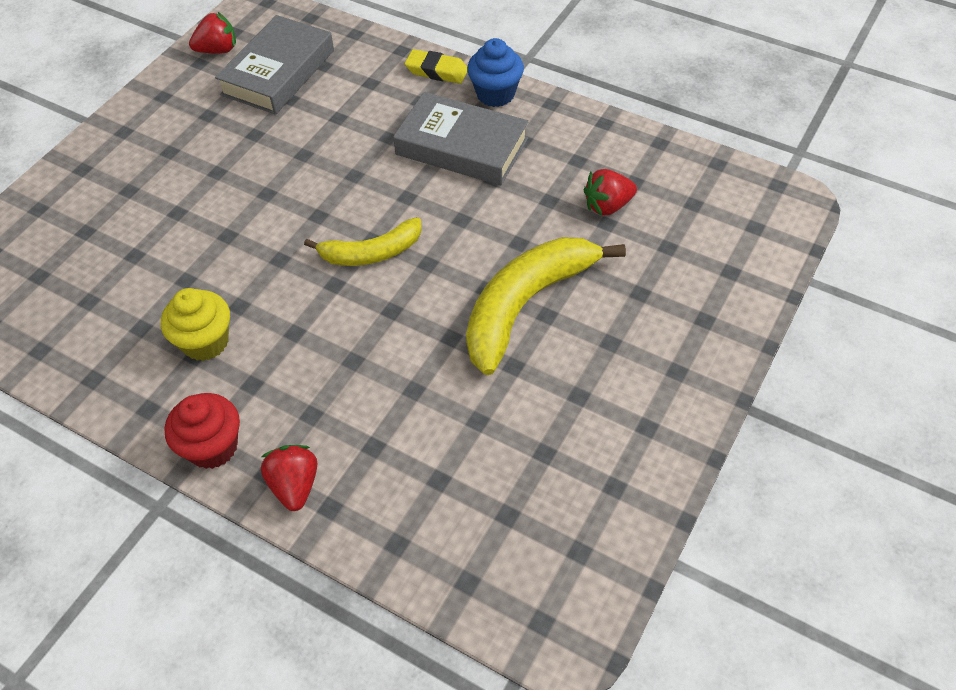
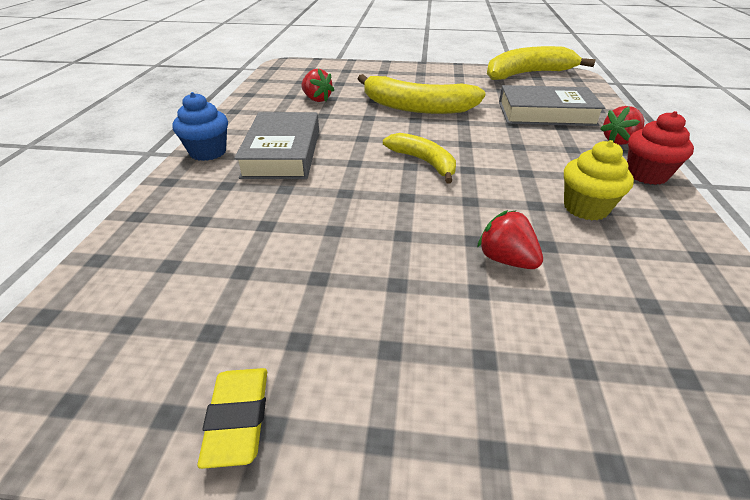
camera: 115 degrees left, 15 degrees down
(218, 50) = (128, 403): red strawberry -> red strawberry (506, 260)
(278, 72) = (188, 301): grey book -> grey book (546, 113)
(437, 71) = (176, 186): yellow eraser -> yellow eraser (238, 419)
(604, 547) = (528, 74): none -> yellow banana

